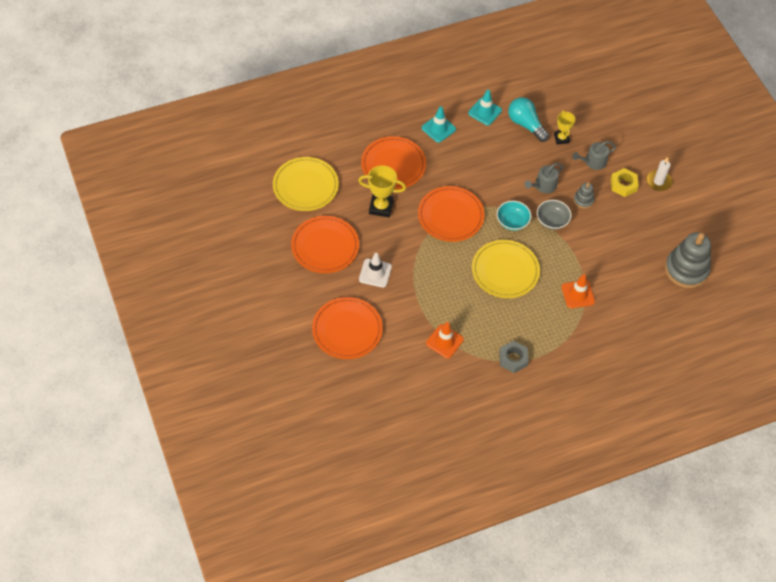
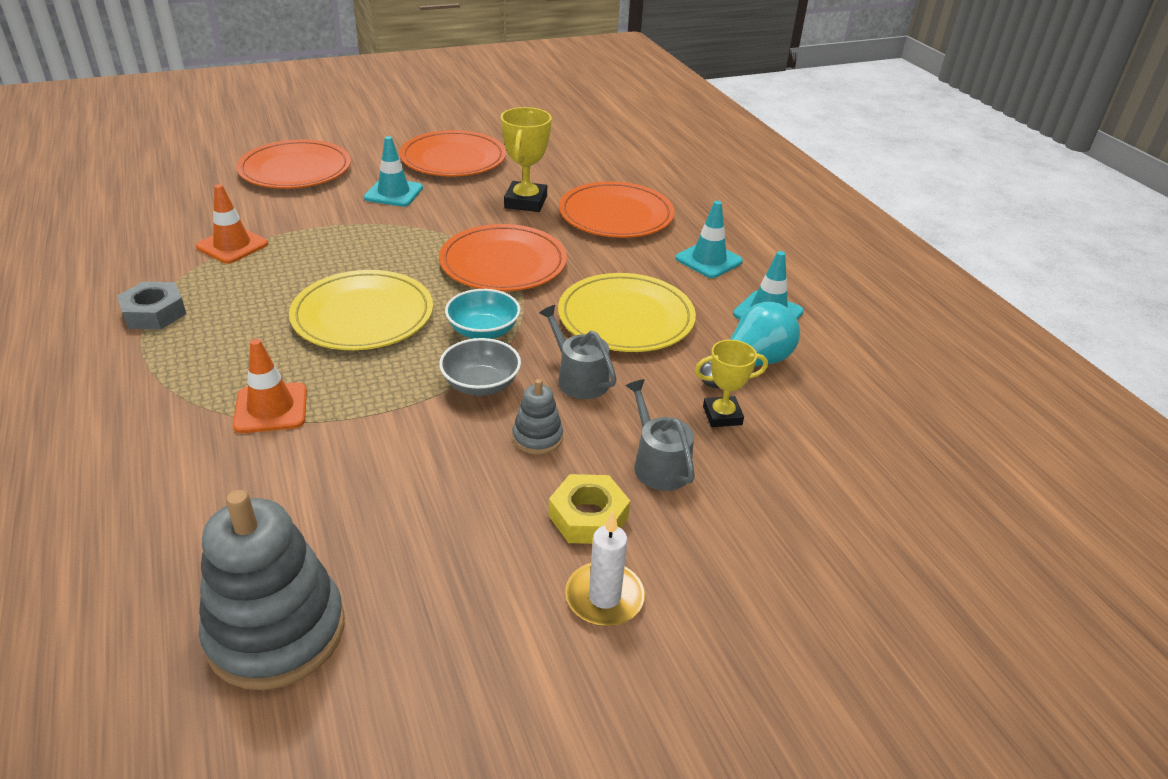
camera: 90 degrees right, 20 degrees down
(305, 186) = (567, 149): yellow plate -> yellow plate (626, 318)
(375, 273) = (393, 193): white traffic cone -> turquoise traffic cone

